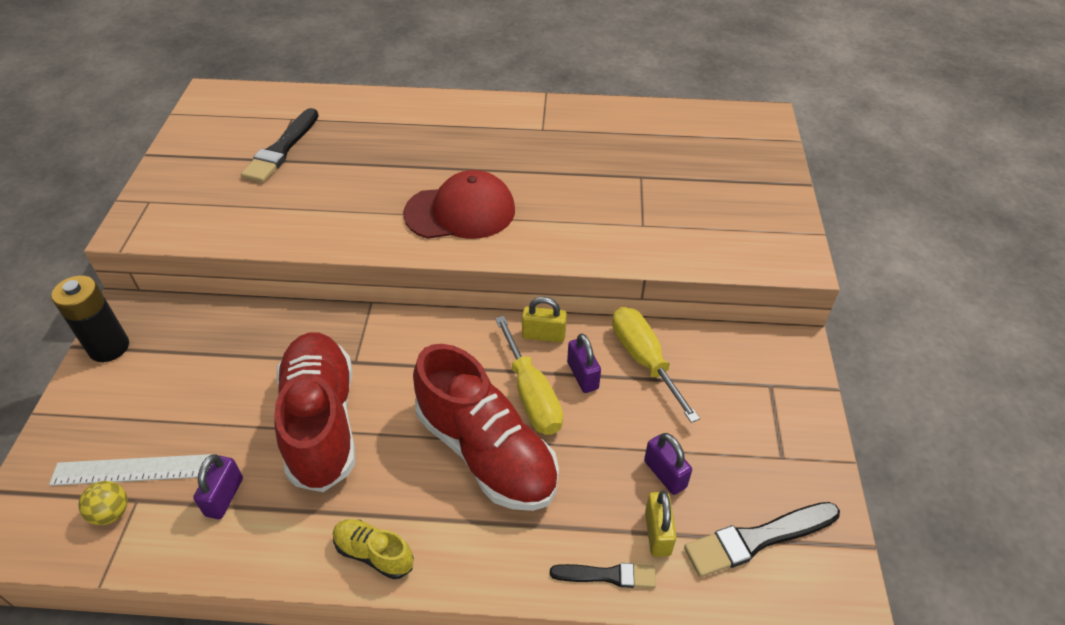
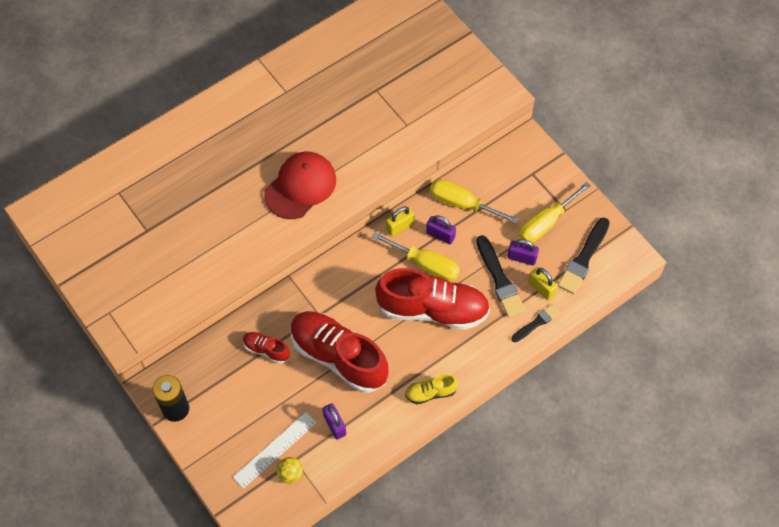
camera: 40 degrees left, 15 degrees up
(261, 357) = (266, 350): none -> red shoe
(282, 149) = (142, 219): black brush -> black brush (499, 279)
(738, 455) = (545, 223): none -> yellow screwdriver

